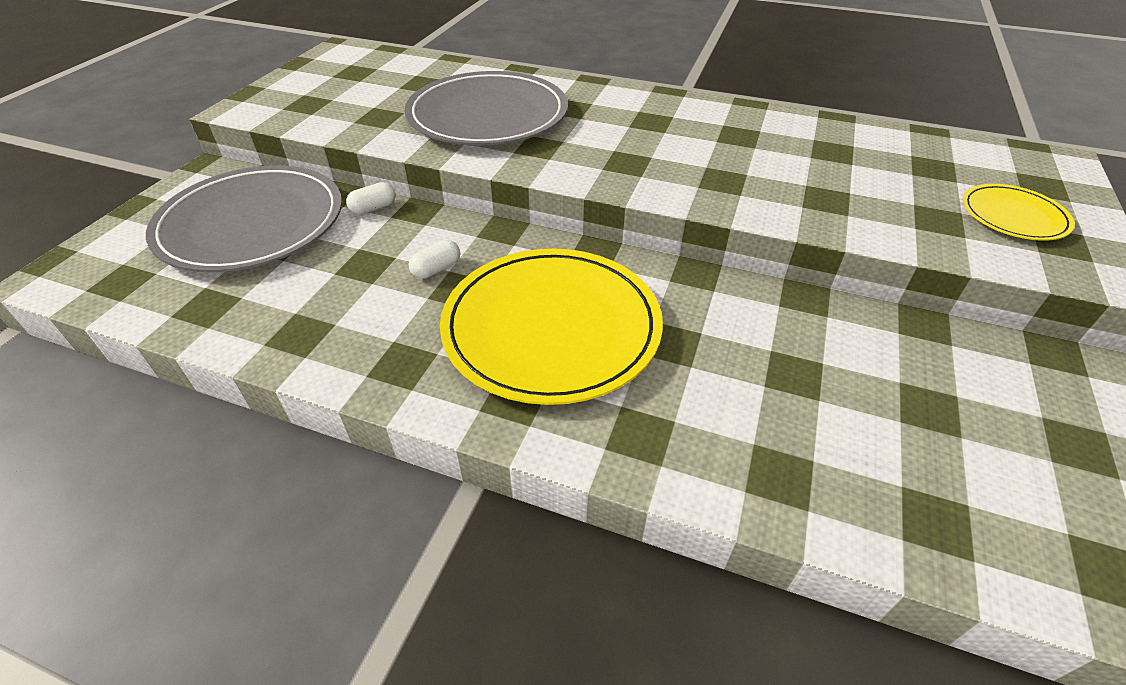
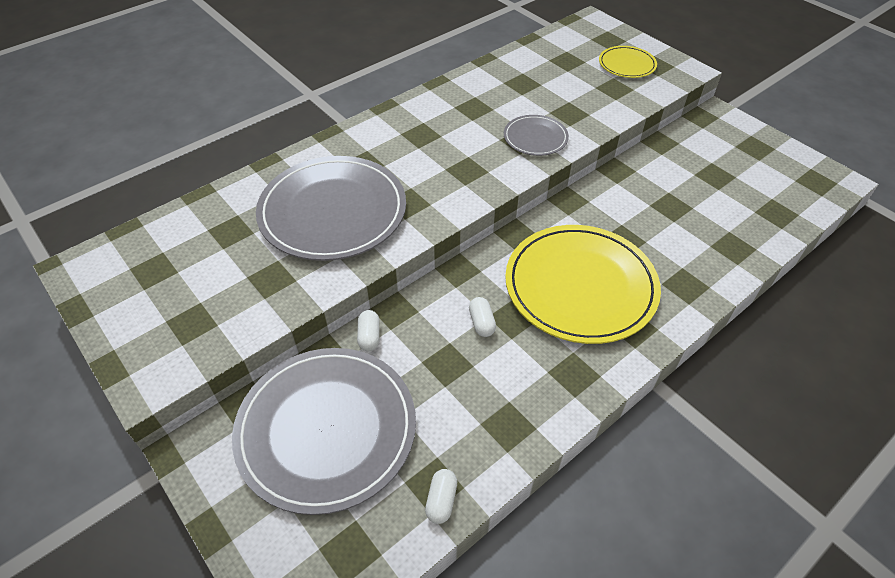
camera: 60 degrees left, 5 degrees up
(188, 317) = (441, 500): none -> white capsule
(742, 188) = (535, 138): none -> grey plate

